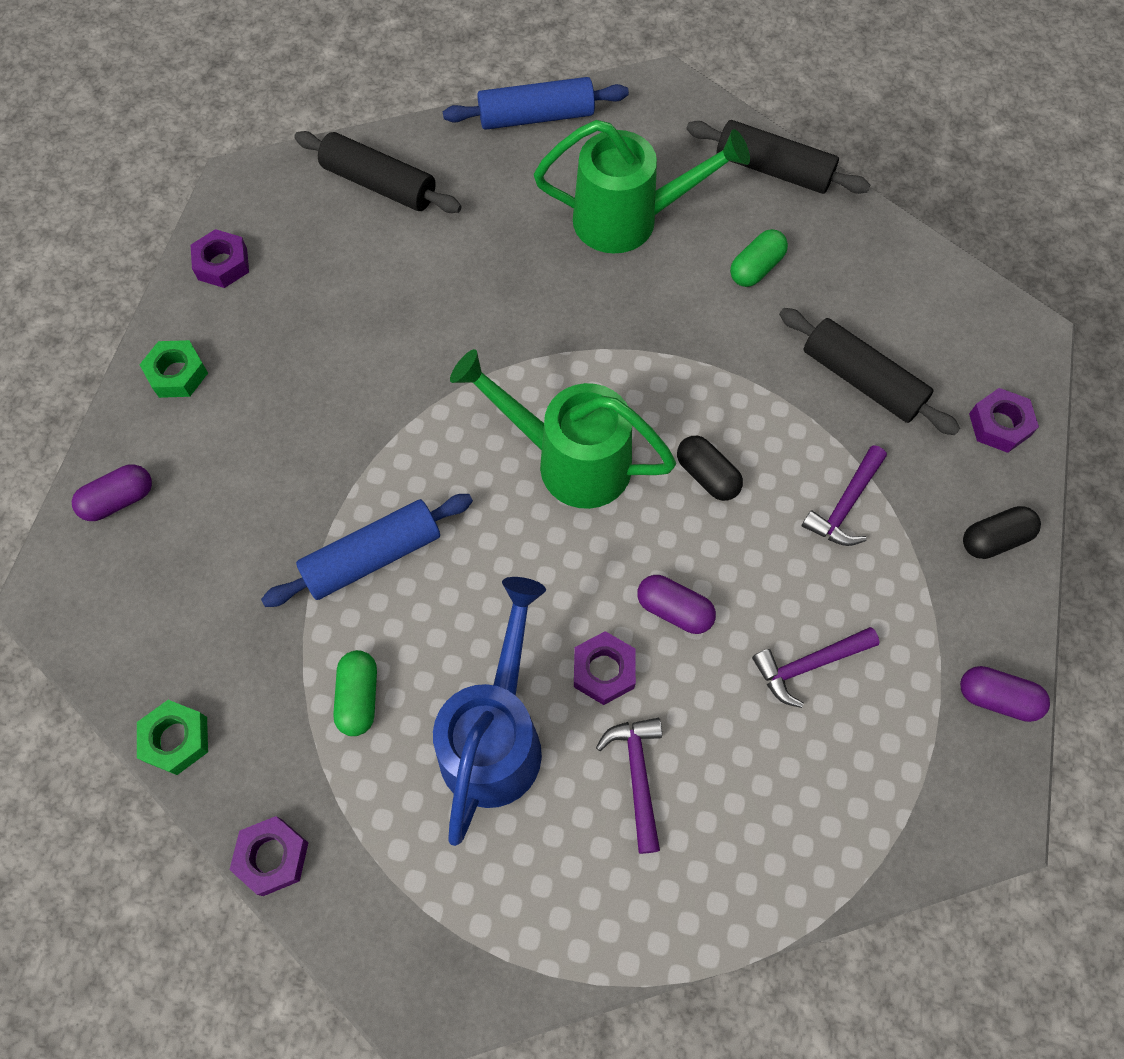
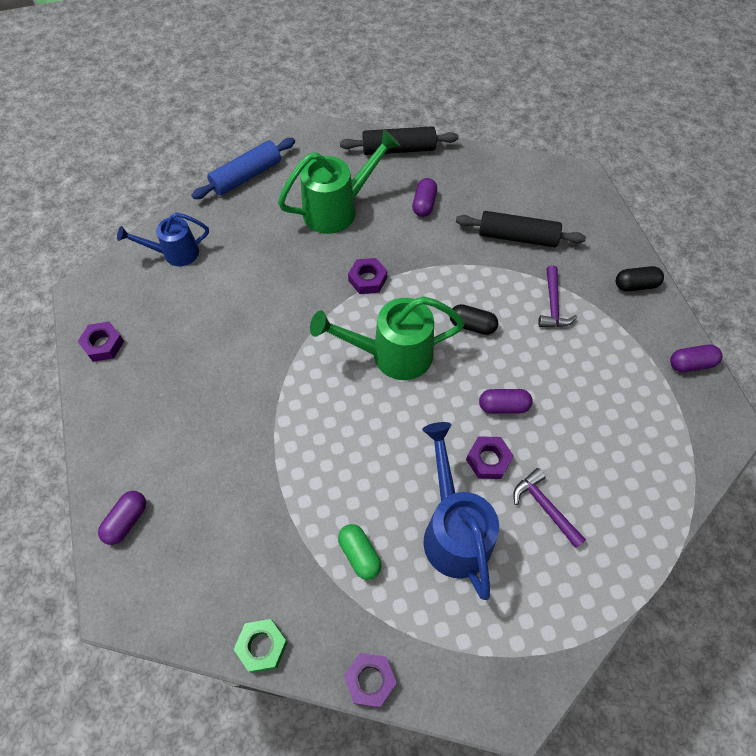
camera: 30 degrees left, 5 degrees down
(177, 374) = (116, 424): green nut -> none
(373, 557) = (314, 469): blue rolling pin -> none
(379, 184) = (175, 253): black rolling pin -> blue watering can
(756, 268) = (424, 204): green capsule -> purple capsule
(809, 665) = (591, 397): purple hammer -> none
(994, 539) = (635, 285): black capsule -> black capsule turned 45 degrees clockwise
(999, 425) = (599, 227): purple nut -> purple nut (367, 279)

